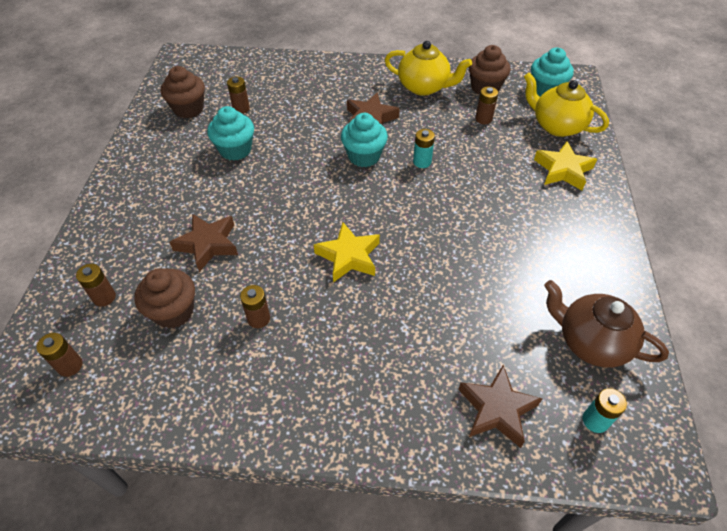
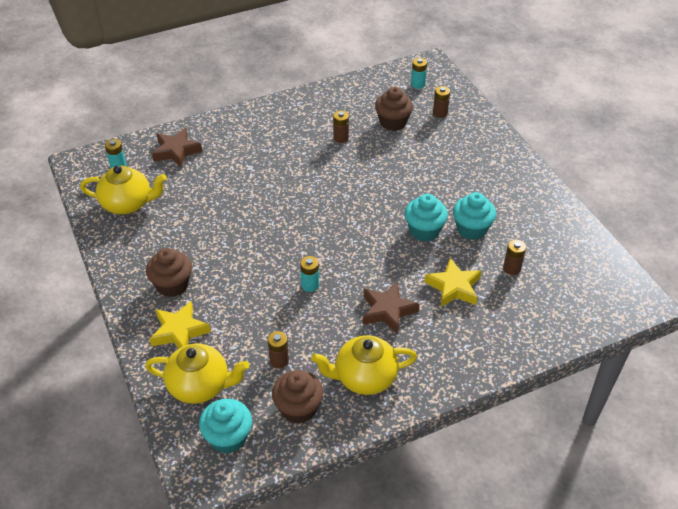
camera: 150 degrees right, 5 degrees down
(70, 366) = (418, 84): brown battery -> turquoise battery
(188, 109) = (554, 248): brown cupcake -> brown cupcake (172, 285)
(208, 244) = (413, 160): brown star -> none
(349, 256) = (314, 190): yellow star -> yellow star (453, 287)
(364, 156) = (363, 269): turquoise cupcake -> turquoise cupcake (424, 230)
(590, 342) = (128, 204): brown teapot -> yellow teapot

